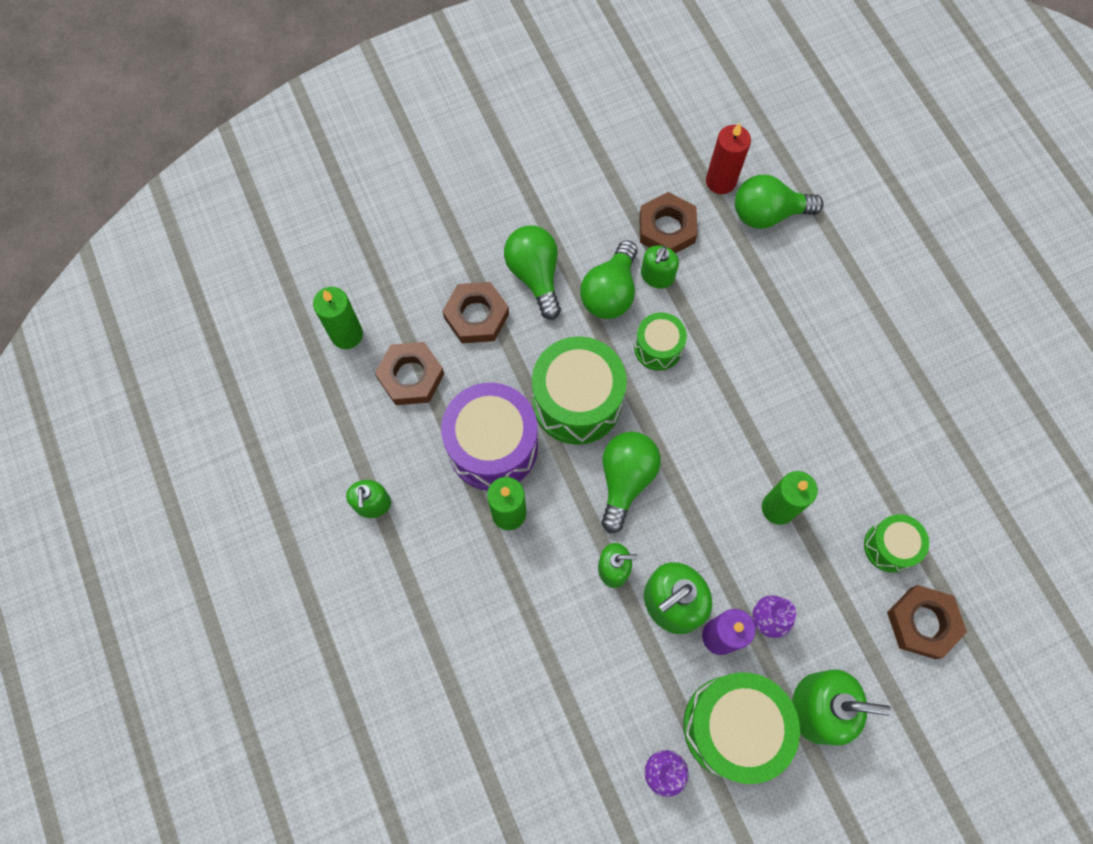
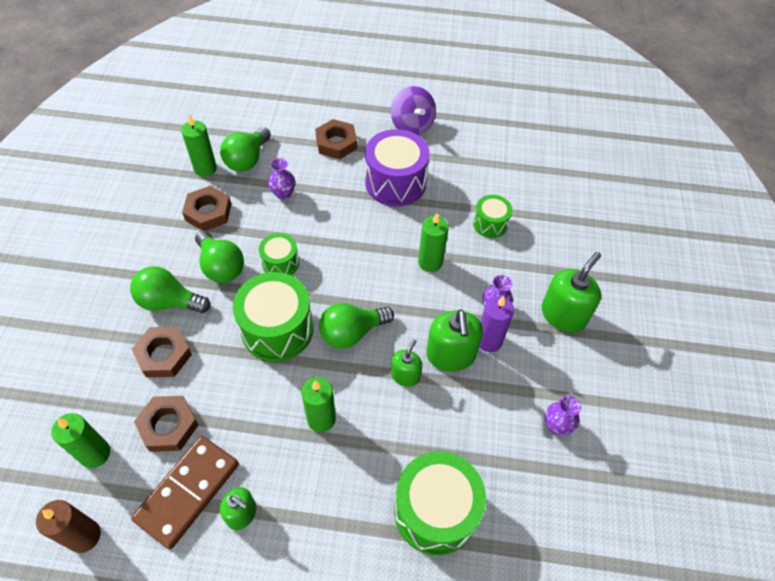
camera: 60 degrees left, 15 degrees down
(275, 385) = (84, 536): none -> brown candle
(362, 441) = (188, 492): none -> brown domino
(492, 446) = (265, 401): purple drum -> purple drum (395, 182)
(625, 480) = (352, 333): green light bulb -> green light bulb turned 75 degrees counterclockwise
(657, 276) = (234, 235): green soap dispenser -> none
(720, 181) = (205, 169): red candle -> green candle
(732, 727) = (549, 367): green drum -> green drum (435, 511)
(750, 286) = (283, 194): none -> purple vase
(922, 623) = (543, 235): brown nut -> brown nut (336, 143)
(973, 359) = (412, 125): none -> purple spinning top

